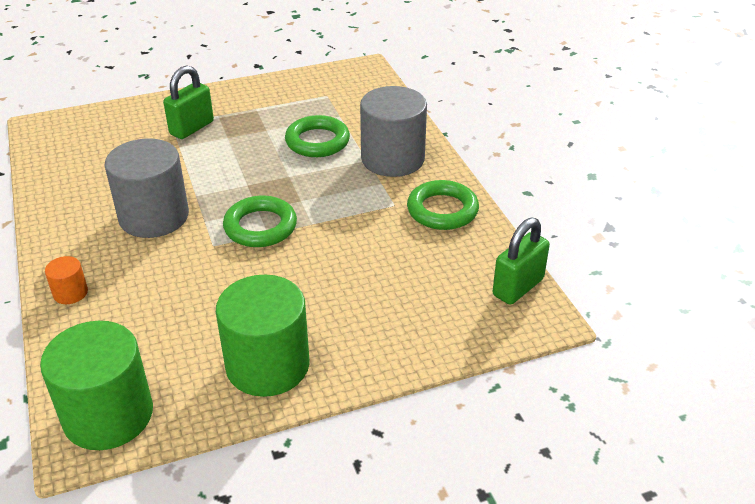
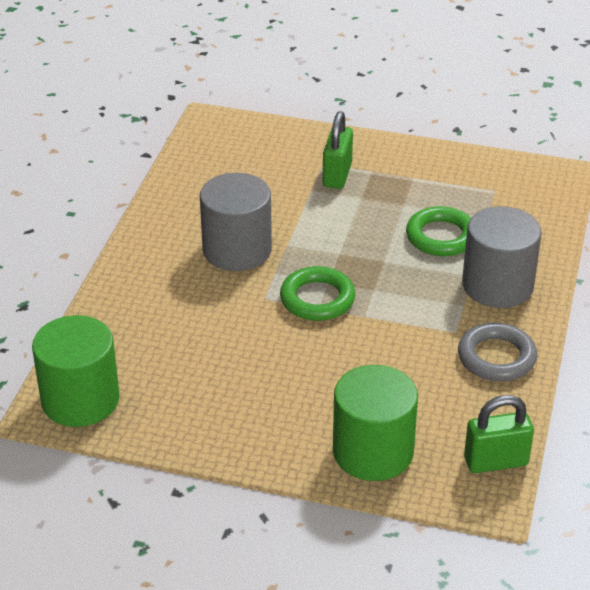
camera: 35 degrees right, 0 degrees up
(70, 293) = (124, 289): orange cylinder -> none
(191, 128) = (337, 175): green padlock -> green padlock turned 60 degrees counterclockwise
(267, 365) = (223, 421): green cylinder -> green cylinder (373, 452)
(442, 210) = (496, 357): green ring -> grey ring

